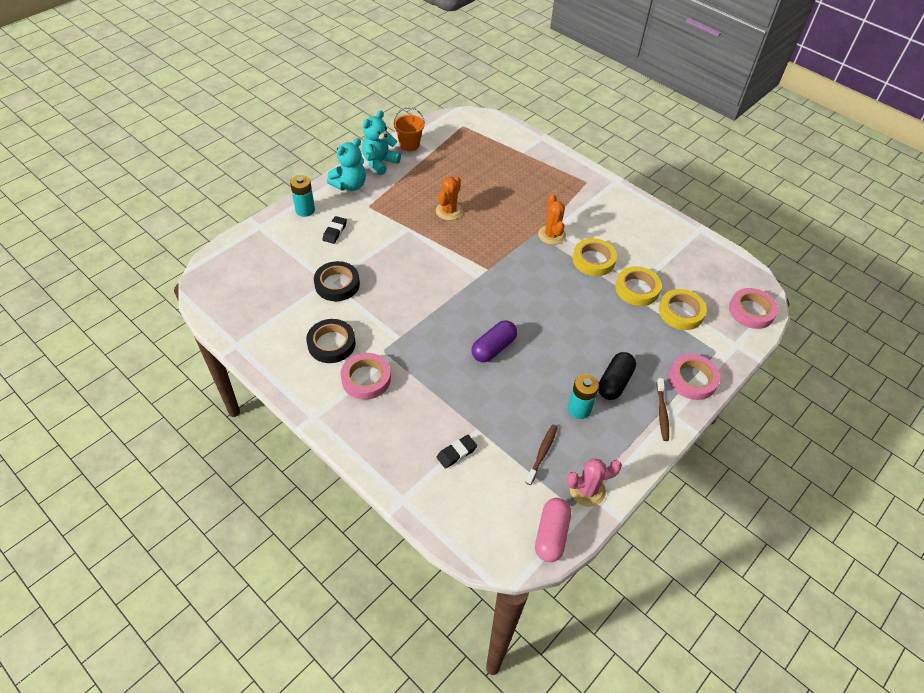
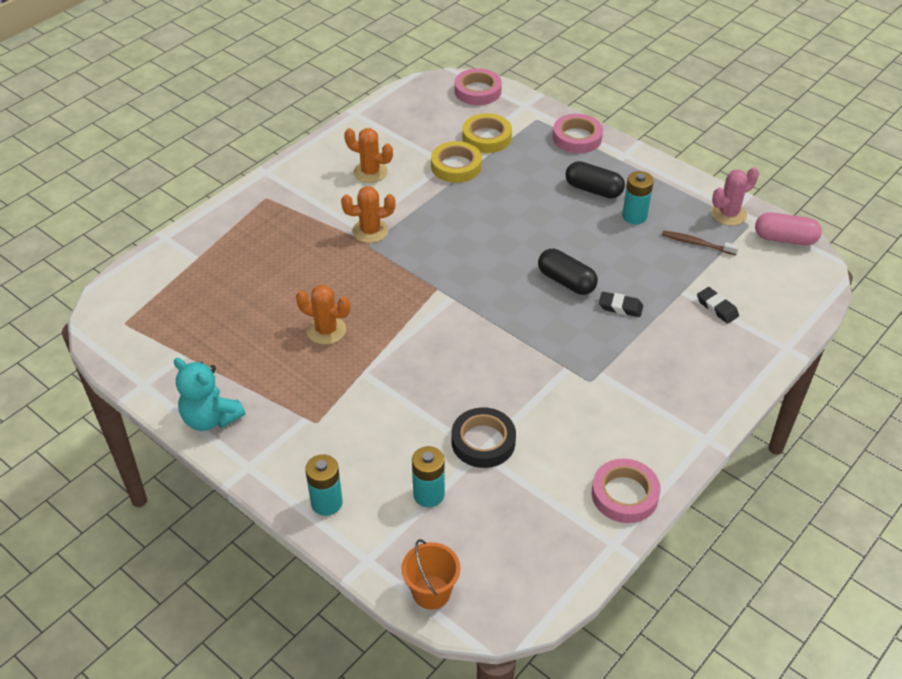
camera: 90 degrees left, 5 degrees down
(300, 255) = (429, 494): none -> turquoise battery
(331, 344) = (590, 435): black tape -> none
(335, 232) = (375, 457): black eraser -> black eraser (620, 307)
(350, 185) = (266, 451): turquoise teddy bear -> none
(366, 379) = (638, 393): pink tape -> pink tape (624, 494)
(409, 145) = (167, 384): orange bucket -> orange bucket (431, 592)
(493, 348) = (566, 281): purple capsule -> black capsule
(587, 490) = (728, 214): pink cactus -> pink cactus turned 75 degrees clockwise
(593, 260) = (413, 197): yellow tape -> none
(622, 237) = (370, 172): none -> orange cactus
(662, 413) = (623, 160): brown toothbrush -> none

